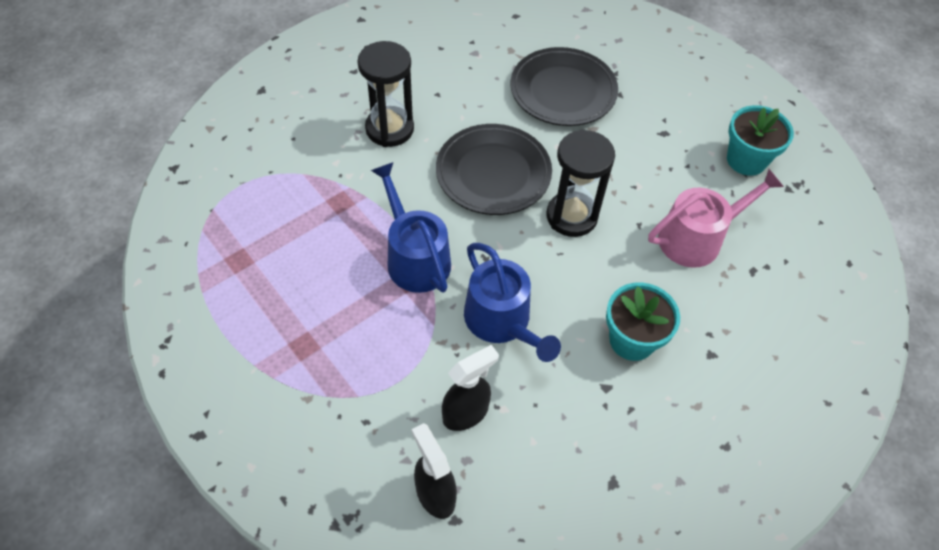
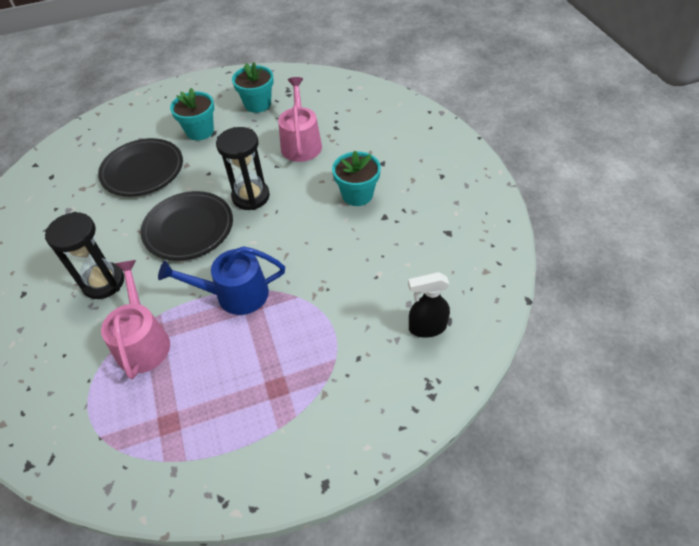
camera: 65 degrees left, 5 degrees down
(326, 197) = (143, 342): none -> pink watering can
(466, 413) = (374, 295): black spray bottle -> none
(501, 321) = (313, 257): blue watering can -> none
(658, 118) = (200, 131): none -> turquoise flower pot

